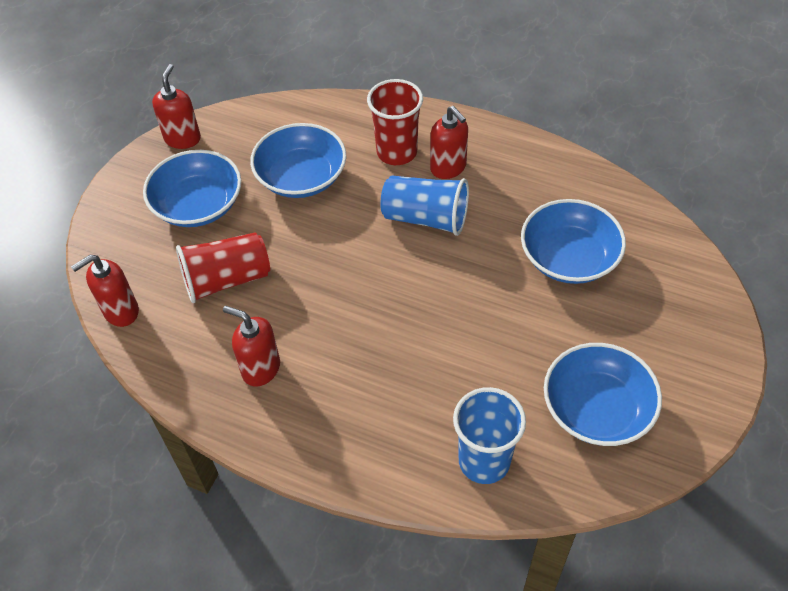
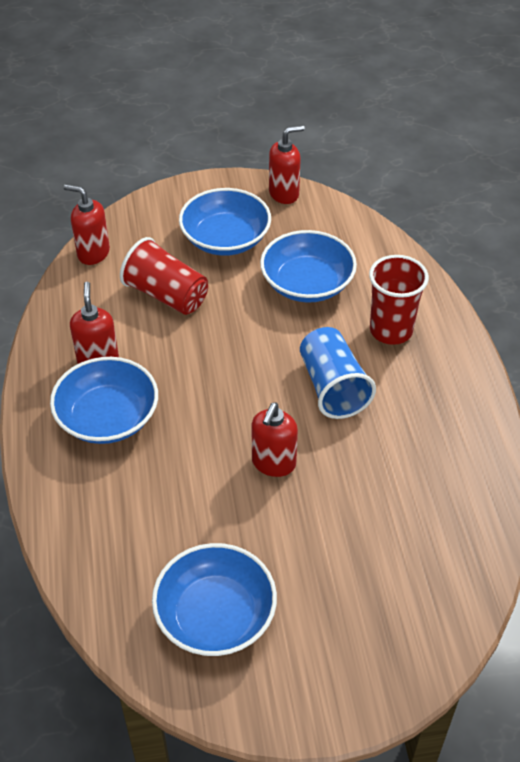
camera: 55 degrees right, 5 degrees down
(448, 168) = (405, 375): red soap dispenser -> red soap dispenser (273, 463)
(484, 461) = (105, 552): blue cup -> none
(569, 258) = (374, 516): blue bowl -> blue bowl (108, 417)

